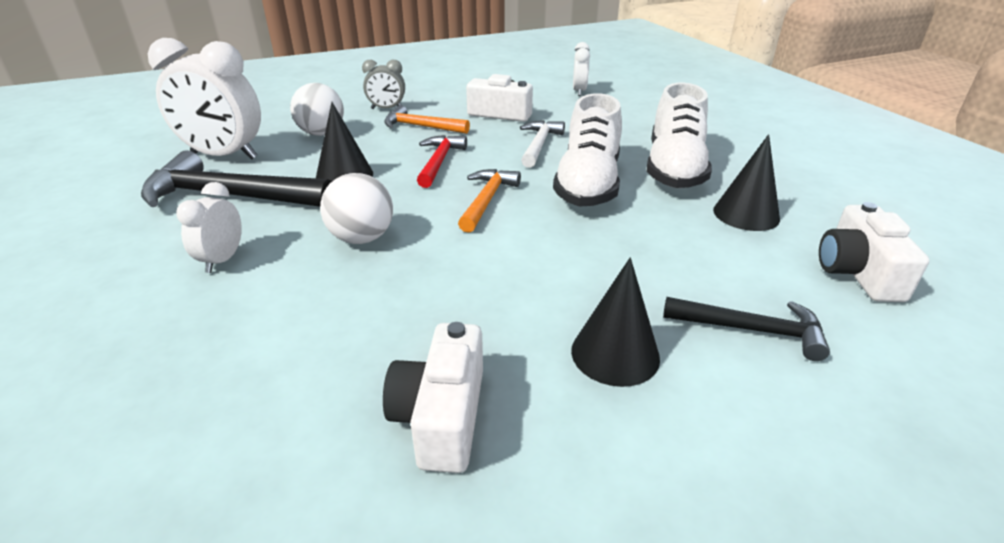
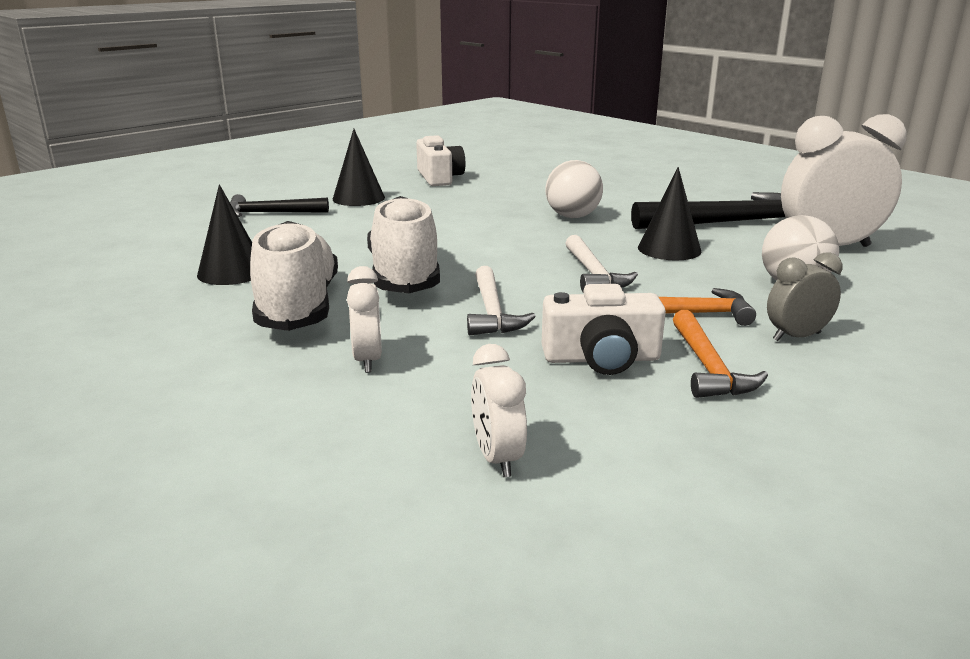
camera: 160 degrees right, 10 degrees down
(222, 260) = (646, 198): white clock -> white clock (368, 360)
(439, 162) = (593, 274): red hammer -> white hammer
(486, 200) = (500, 249): orange hammer -> orange hammer (708, 367)
(857, 272) = (161, 246): white camera -> none

